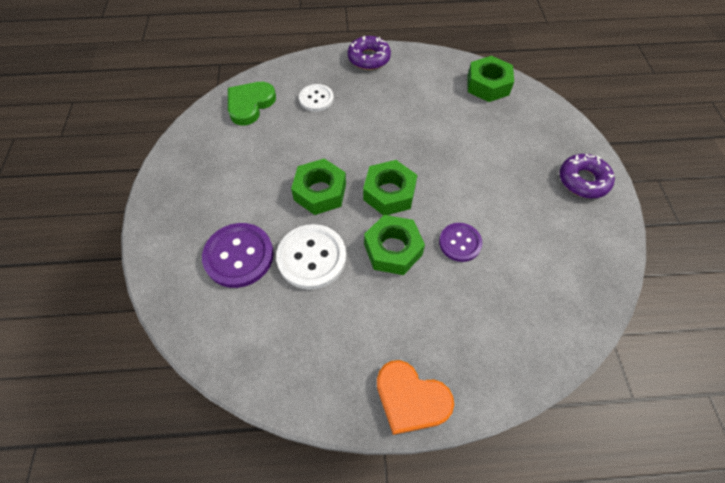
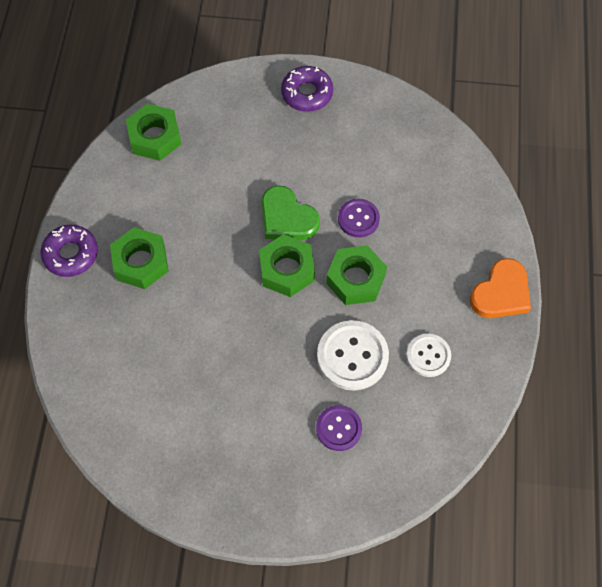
camera: 80 degrees left, 5 degrees up
(239, 256) = (339, 428): purple button -> purple button, size x0.62
(250, 104) = (116, 406): green heart -> green heart (287, 218)
(316, 99) = (127, 325): white button -> white button (428, 356)
(320, 192) = (271, 338): green nut -> green nut (141, 262)

